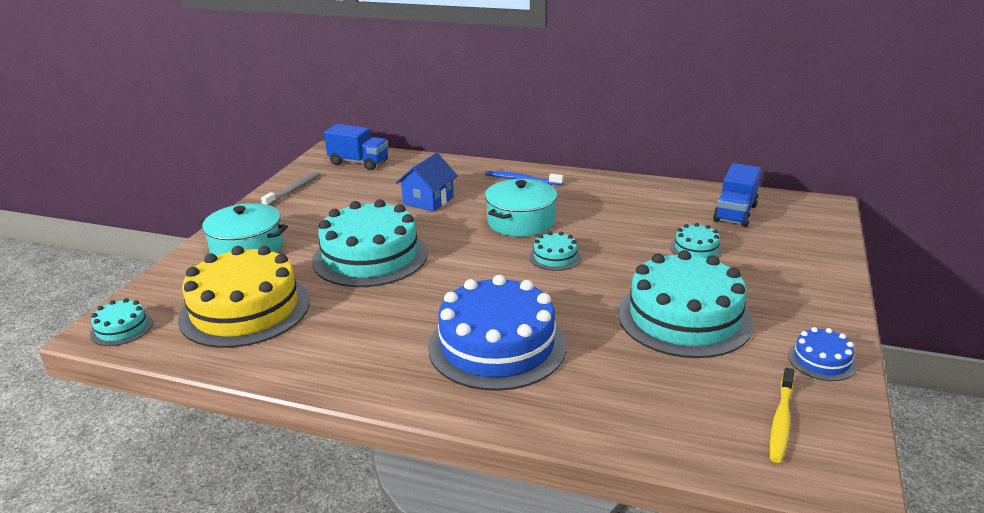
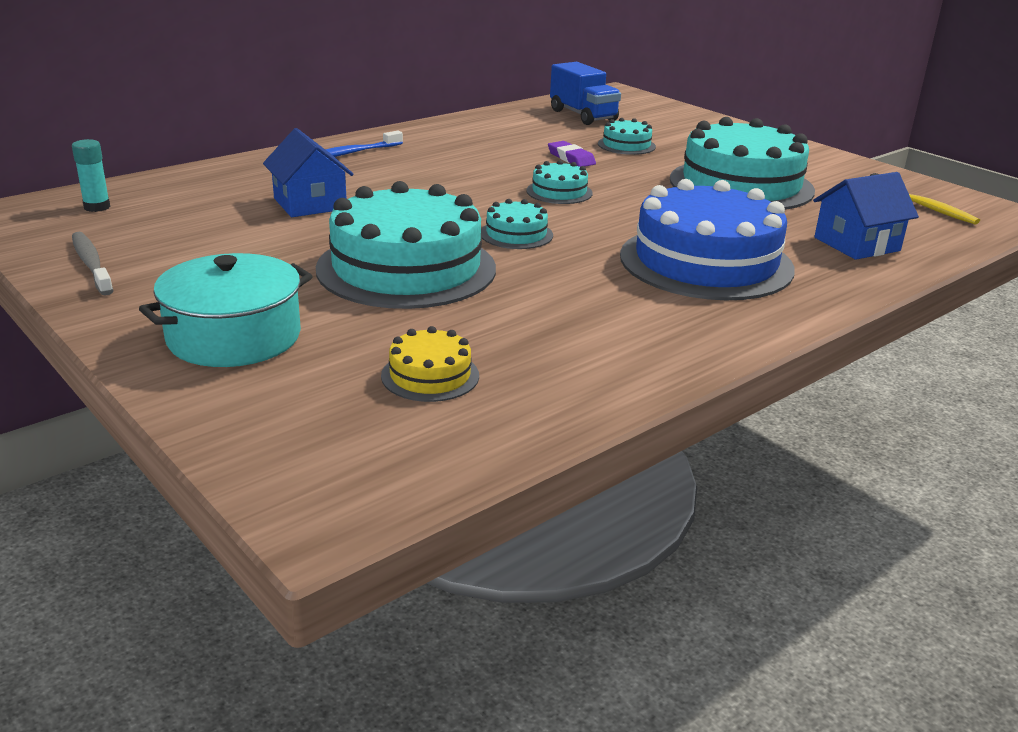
camera: 60 degrees left, 0 degrees up
(121, 328) = (342, 489): turquoise cake -> turquoise cake (516, 234)
(245, 309) = (430, 375): yellow cake -> yellow cake, size x0.45
(359, 162) = (97, 207): blue truck -> turquoise glue stick
(521, 222) = (454, 182): turquoise pot -> none
(624, 403) = (857, 244): none -> blue house
(629, 239) = (571, 158): none -> purple eraser
(821, 360) = (852, 170): blue cake -> none

